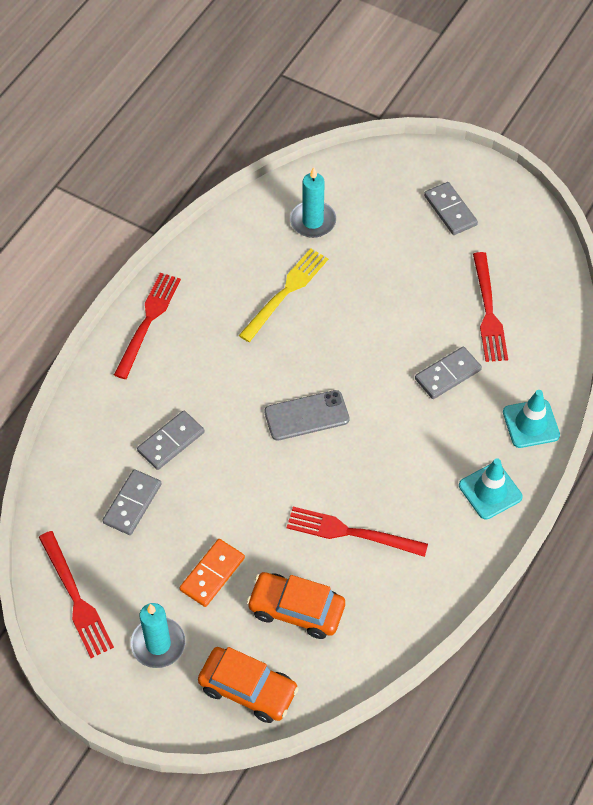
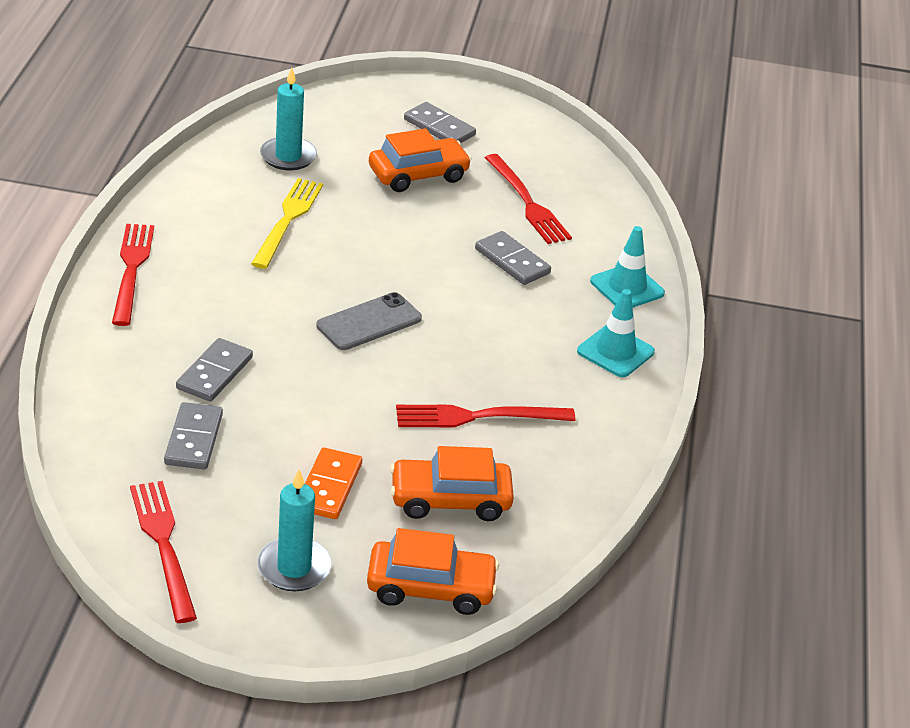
camera: 25 degrees left, 20 degrees down
(76, 598) = (163, 545): red fork -> red fork turned 150 degrees counterclockwise
(410, 262) = (418, 175): none -> orange car
(448, 374) = (512, 261): grey domino -> grey domino turned 75 degrees counterclockwise

